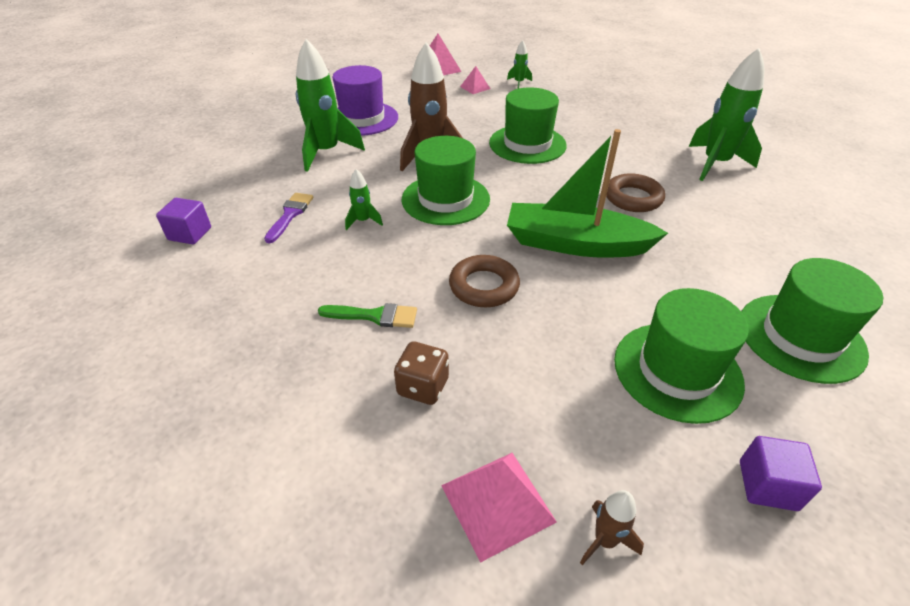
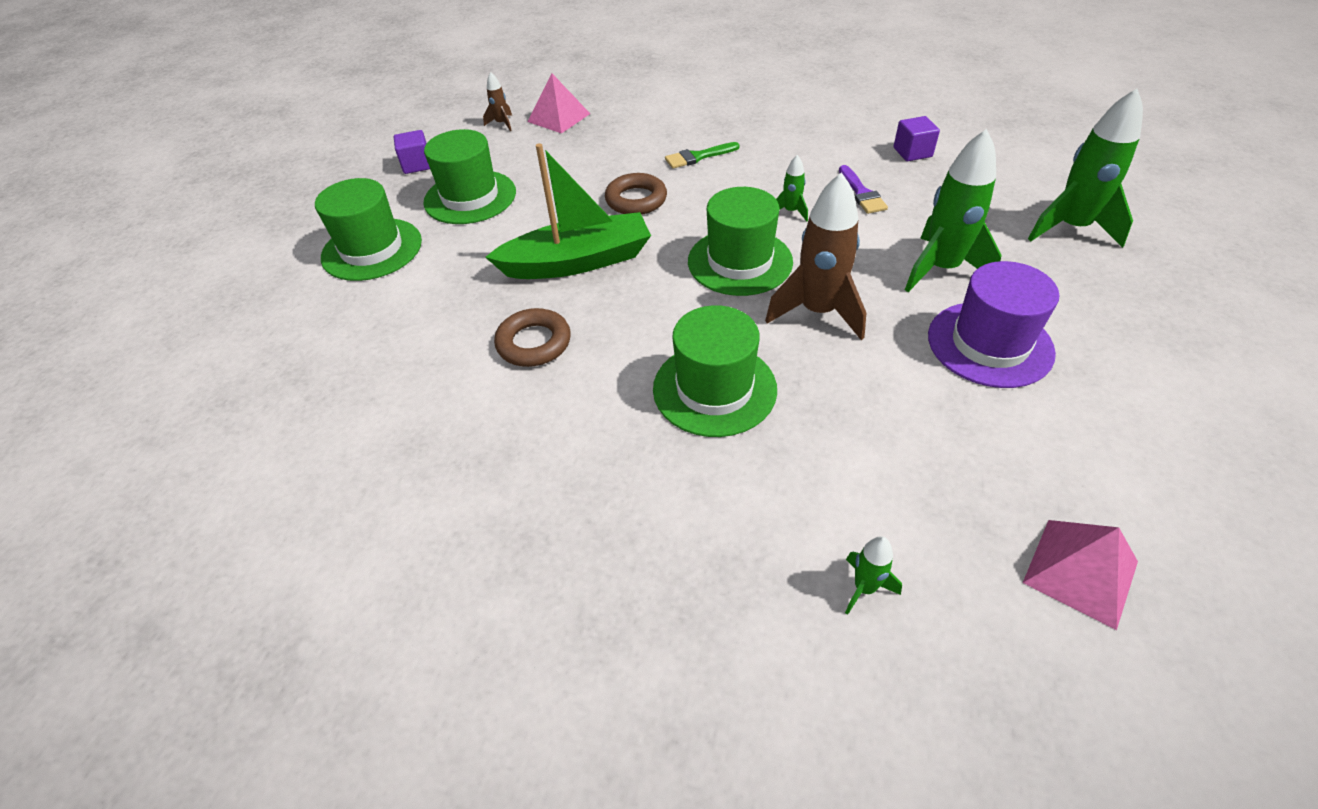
camera: 155 degrees right, 5 degrees up
(423, 386) = (631, 138): brown dice -> none
(475, 87) = (929, 522): pink pyramid -> none
(715, 164) = (424, 459): green rocket -> green rocket (1071, 228)

